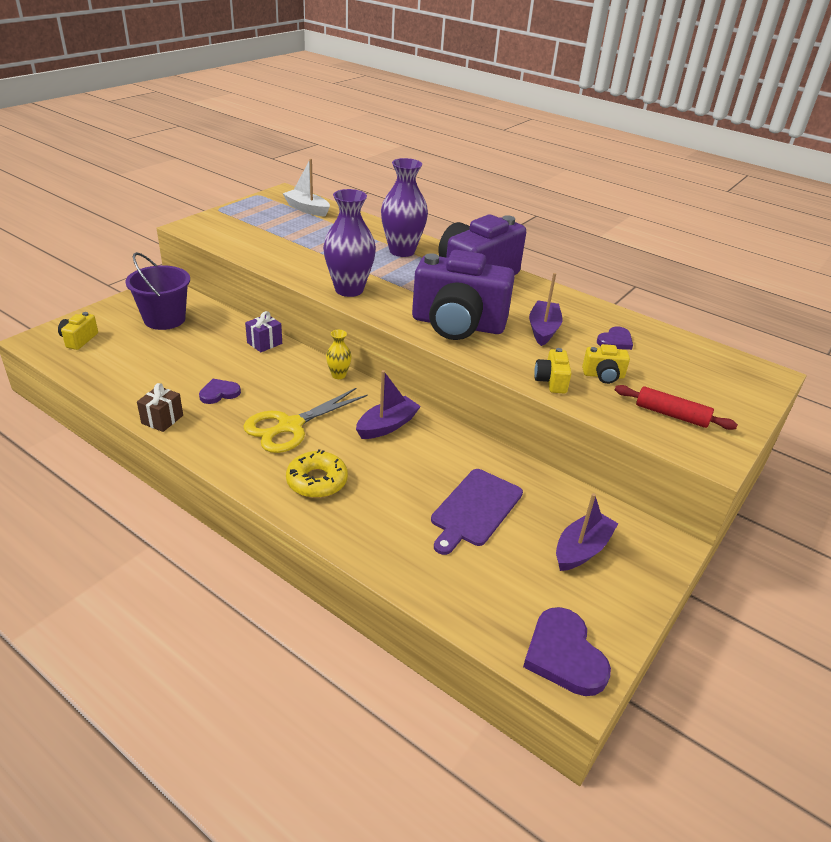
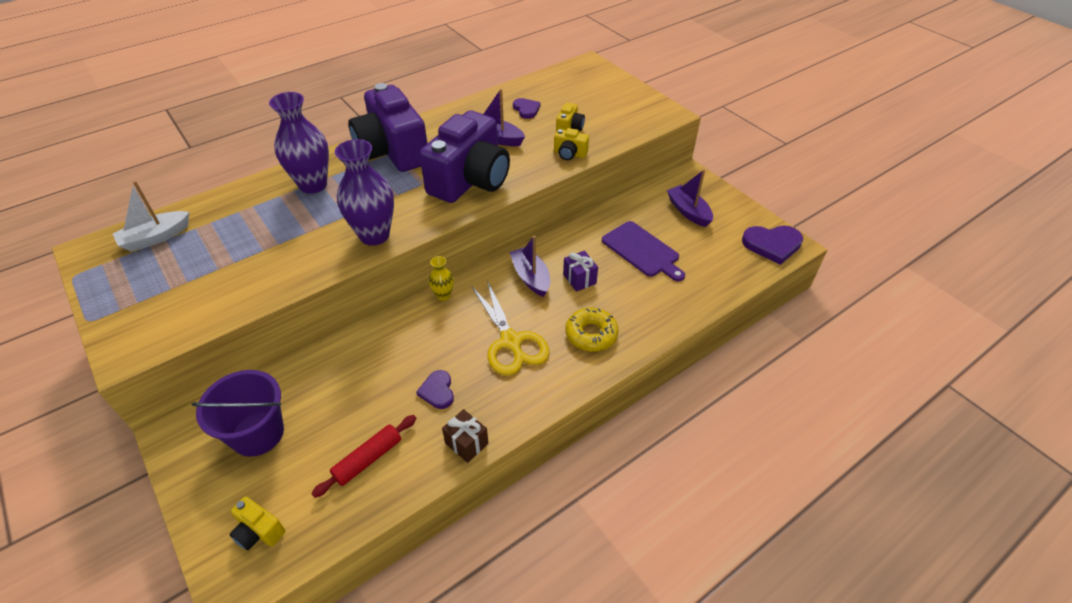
camera: 70 degrees left, 10 degrees up
(264, 343) = (360, 344): purple gift -> purple gift (579, 279)
(671, 415) = (623, 115): red rolling pin -> red rolling pin (368, 459)

